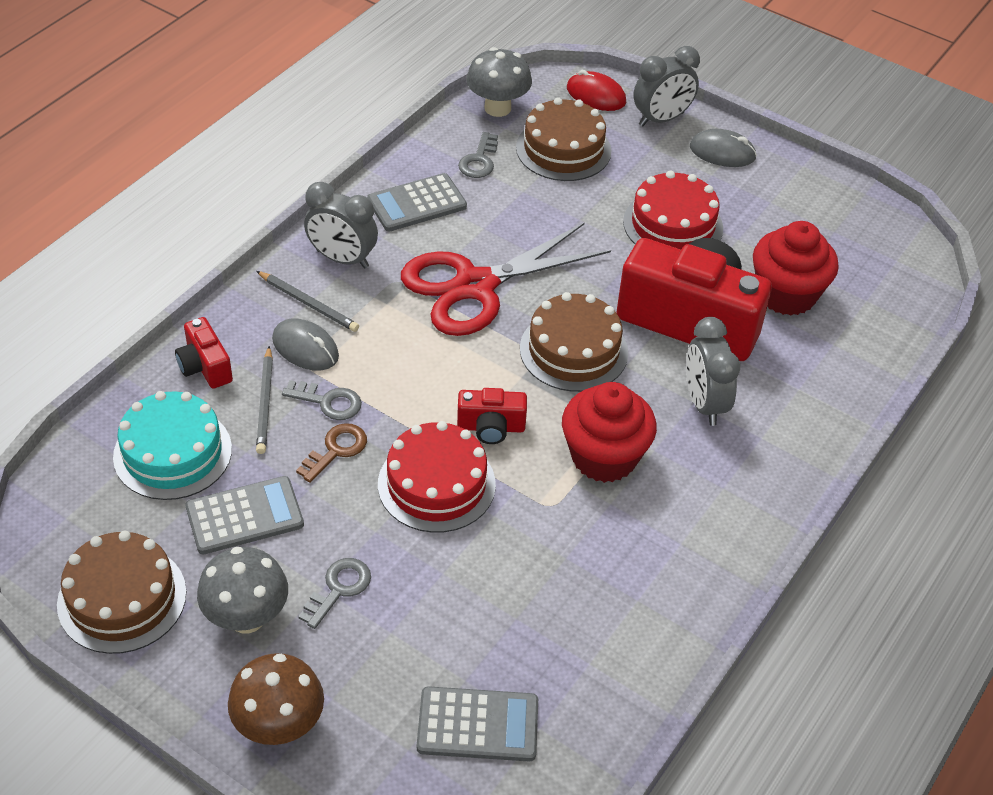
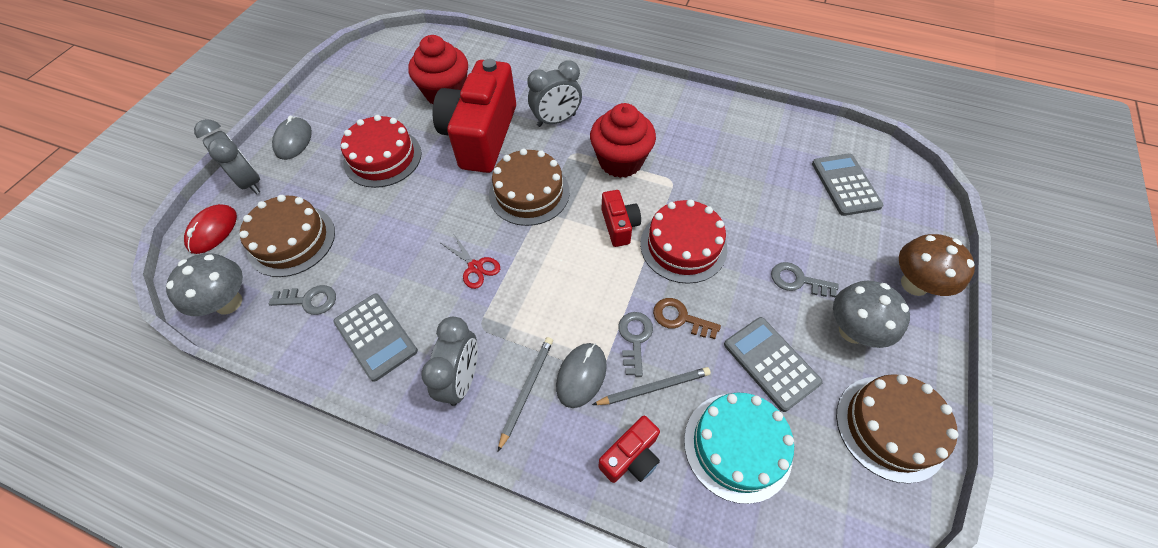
camera: 100 degrees left, 10 degrees up
(475, 286) = (475, 267): red scissors -> red scissors, size x0.40

